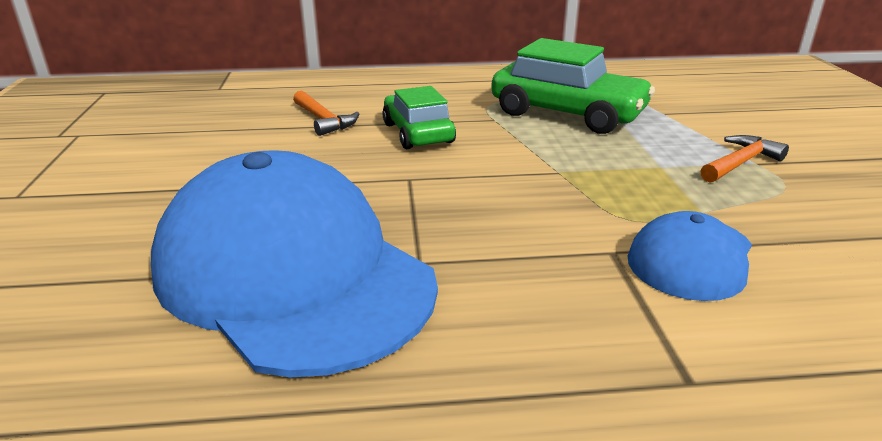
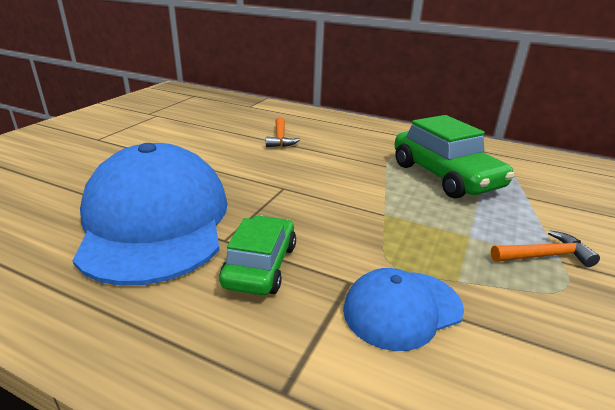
camera: 30 degrees right, 0 degrees up
(418, 133) = (324, 161): green car -> green car (260, 265)

